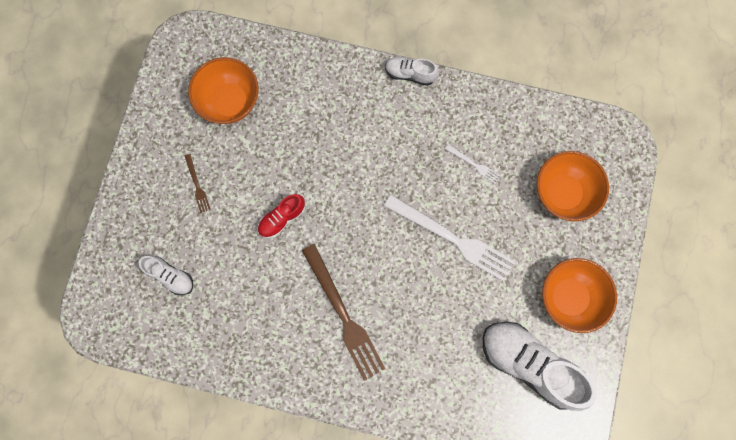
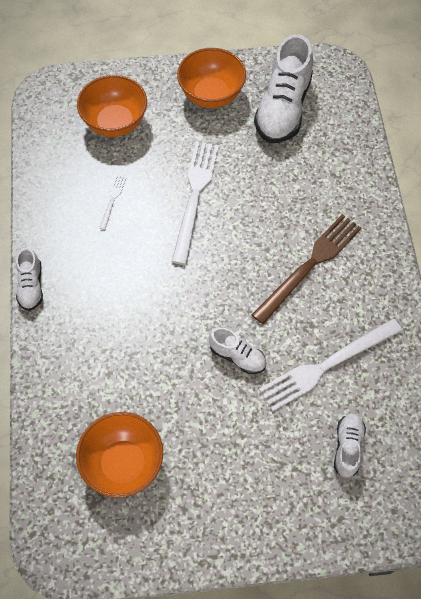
camera: 110 degrees left, 15 degrees down
(197, 185) = (236, 460): brown fork -> none
(245, 289) = (327, 365): none -> white fork
(282, 218) = (237, 356): red shoe -> white shoe

